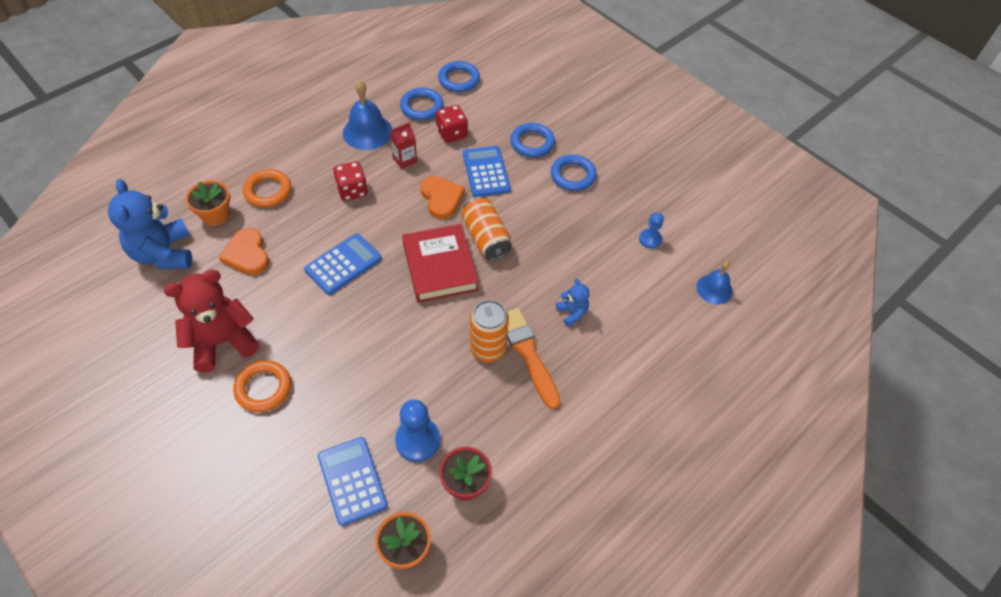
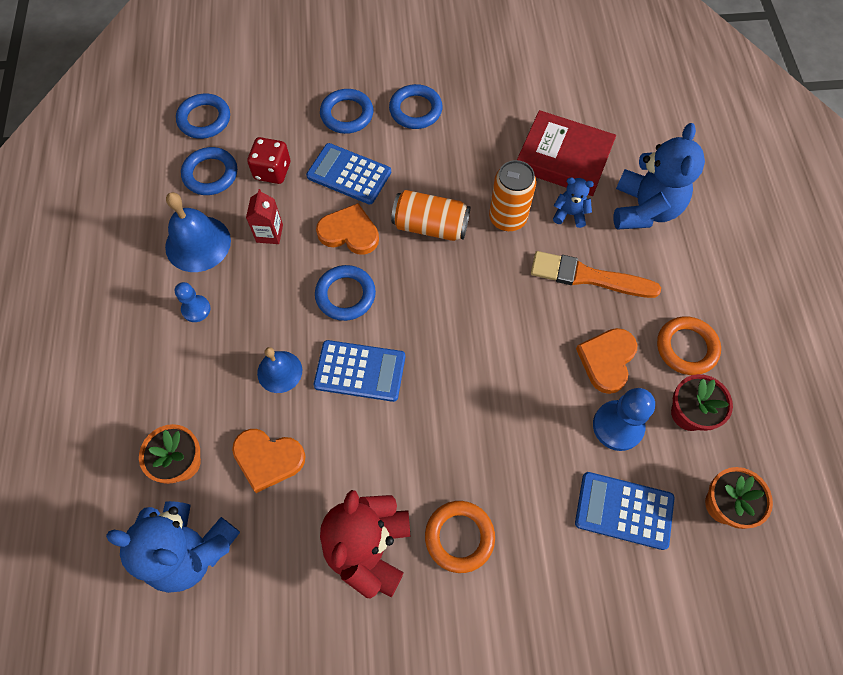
camera: 50 degrees left, 10 degrees up
(268, 191) = (194, 388): orange ring -> orange ring (686, 348)
(343, 264) = (360, 371): blue calculator -> blue calculator turned 105 degrees clockwise
(352, 191) = (268, 306): red dice -> none
(392, 224) = (345, 295): none -> blue ring
(440, 267) = (433, 286): red book -> red book (563, 158)
(467, 404) = (607, 360): none -> orange heart
(488, 349) = (559, 305): orange can -> orange can (507, 218)
(622, 359) = (644, 209): none -> blue teddy bear
(650, 239) = (536, 104): blue pawn -> blue pawn (196, 309)
(714, 289) = (623, 96): blue bell -> blue bell (279, 371)

